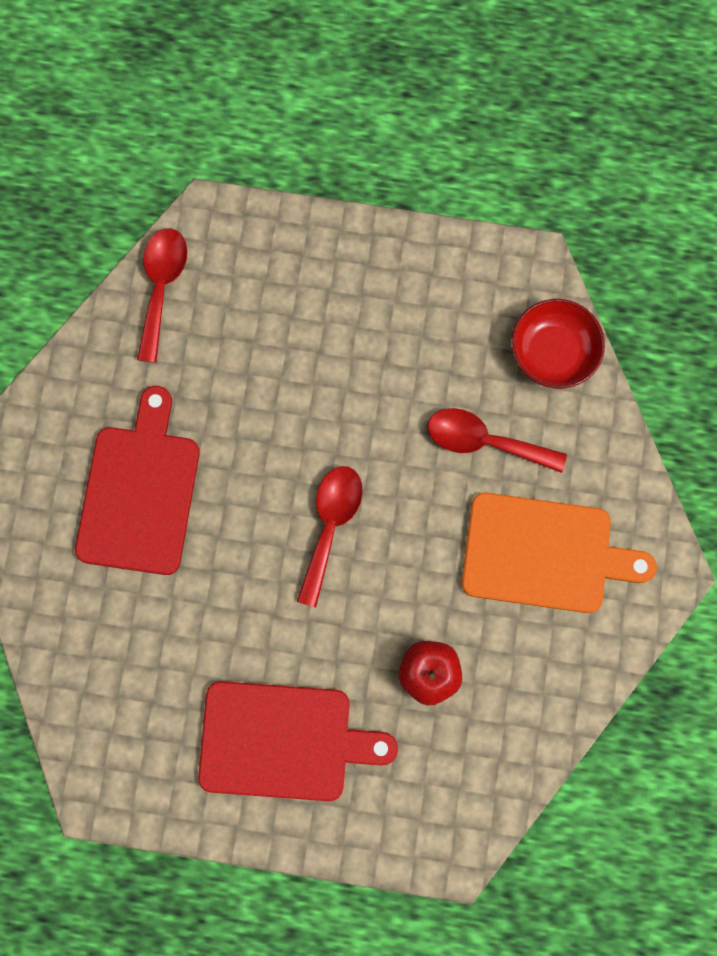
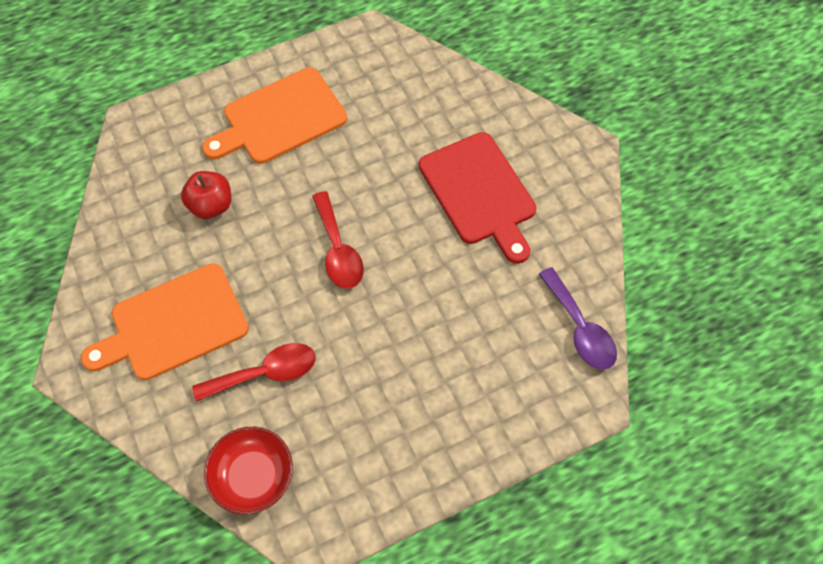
camera: 145 degrees right, 15 degrees down
(162, 287) = (580, 328): red spoon -> purple spoon
(283, 741) = (280, 118): red cutting board -> orange cutting board

